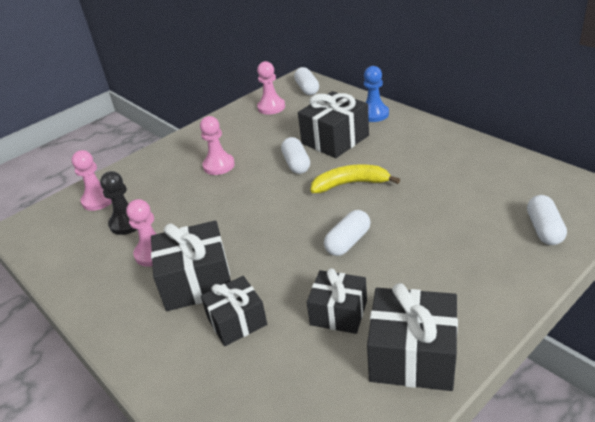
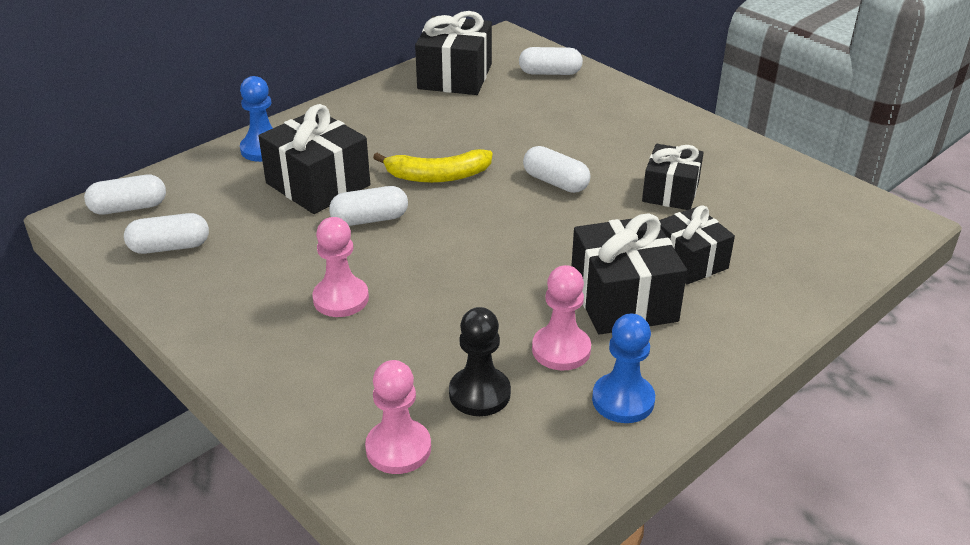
camera: 95 degrees left, 0 degrees up
(101, 282) = (623, 400): none -> blue pawn
(271, 107) = (170, 247): pink pawn -> white capsule
(350, 184) = (438, 176): yellow banana -> yellow banana turned 90 degrees counterclockwise
(412, 356) = (721, 155): black gift -> black gift (455, 76)

